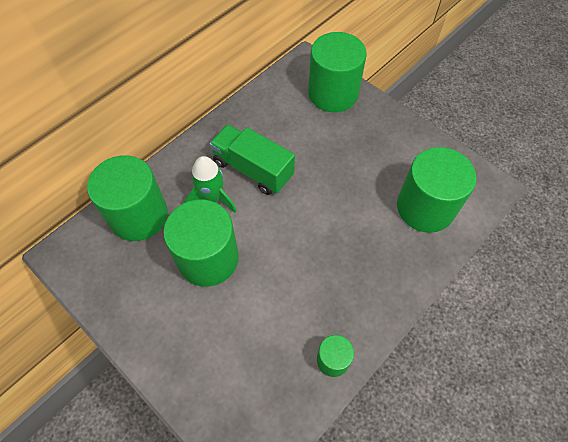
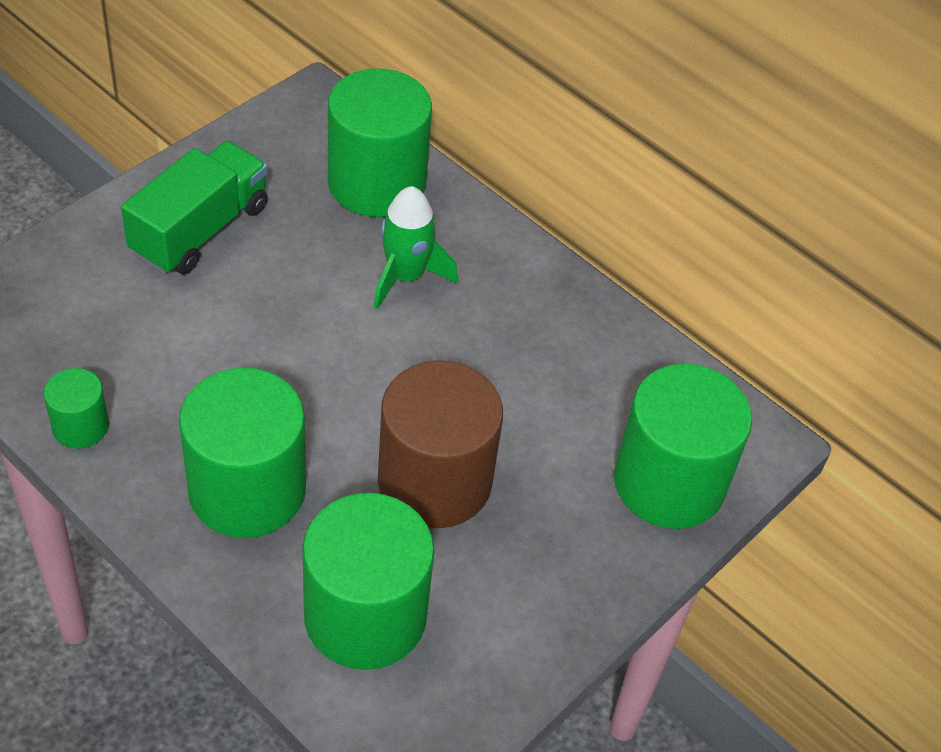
camera: 85 degrees right, 10 degrees down
(208, 258) = (287, 270): green cylinder -> green cylinder (247, 490)
(253, 169) = (467, 336): green truck -> green truck (200, 230)
(345, 182) = (434, 481): none -> brown cylinder

